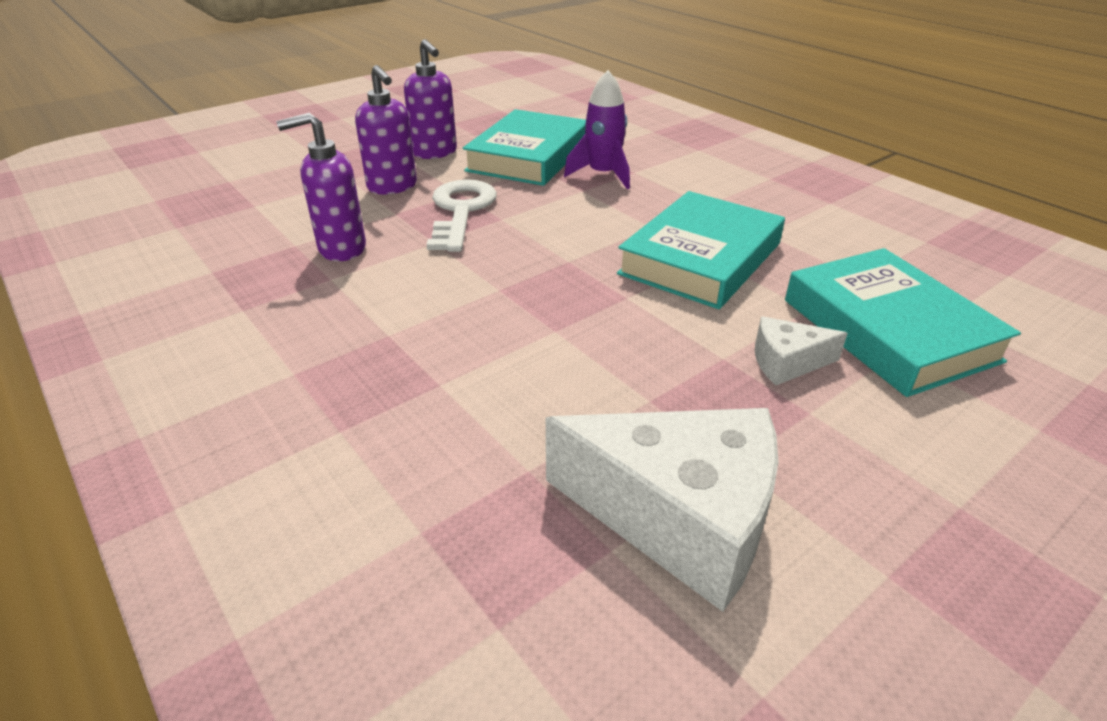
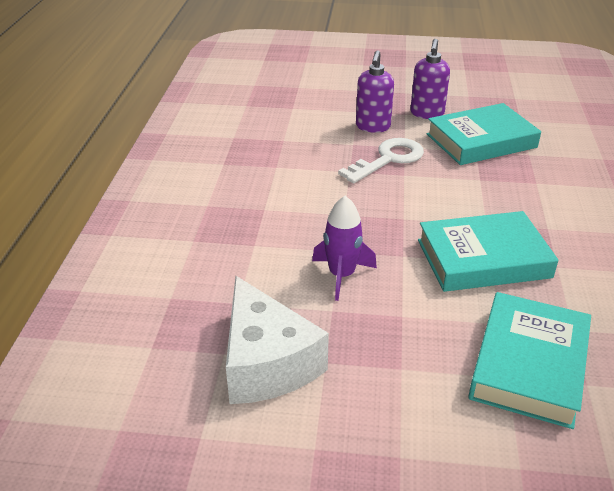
camera: 45 degrees right, 0 degrees up
(341, 249) = (300, 153): purple soap dispenser -> none
(603, 175) = (510, 175): purple rocket -> purple rocket (341, 275)
(787, 362) = (432, 340): white cheese -> none

